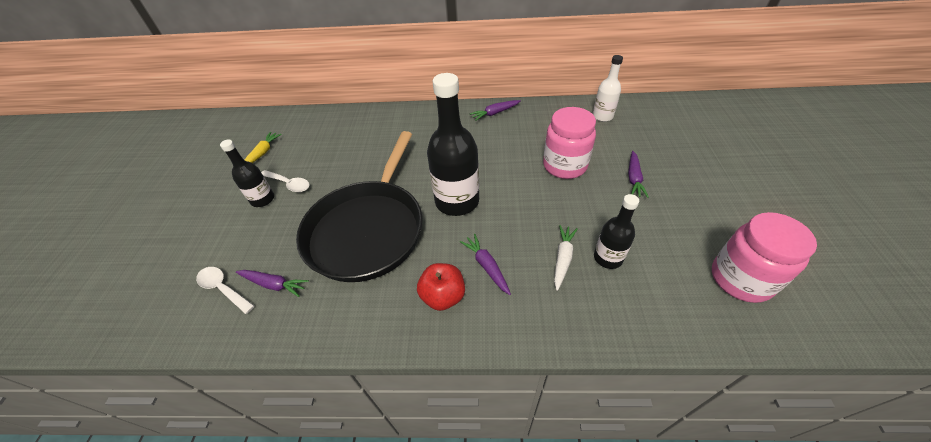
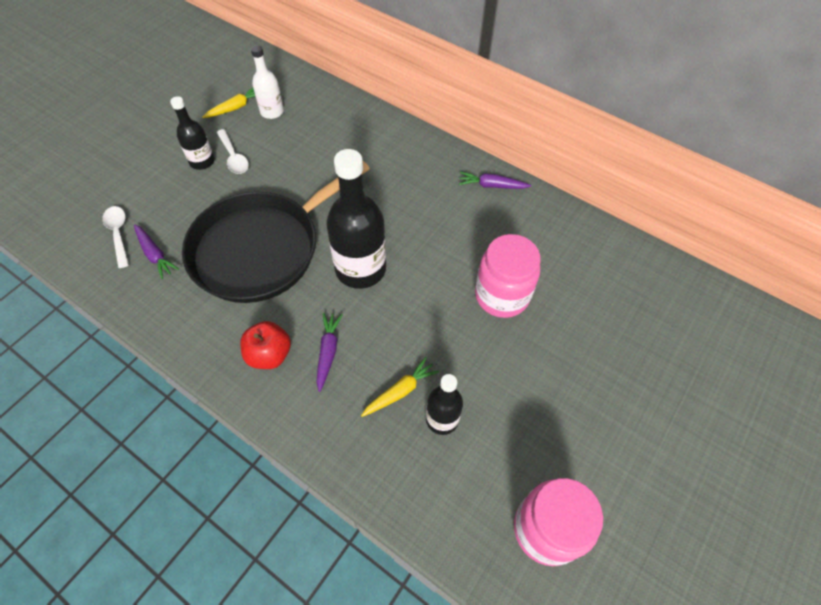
camera: 30 degrees right, 10 degrees up
(562, 259) = (400, 391): white carrot -> yellow carrot
(602, 116) = (608, 260): white bottle -> white bottle (272, 111)
(634, 178) = (559, 356): purple carrot -> none

